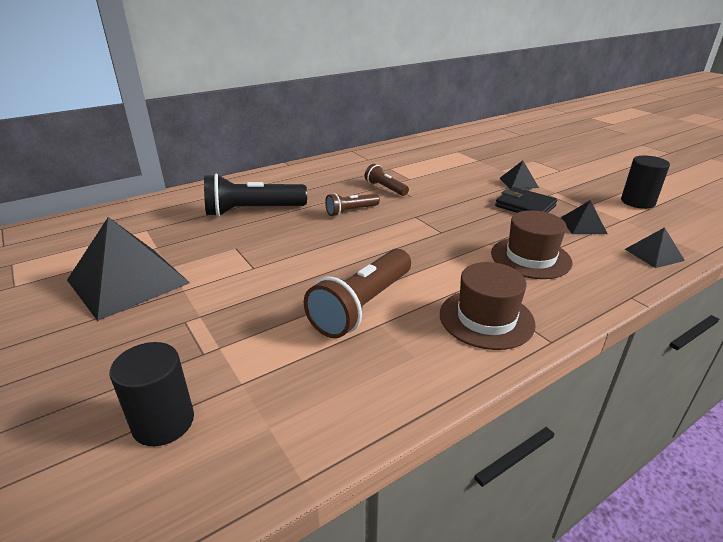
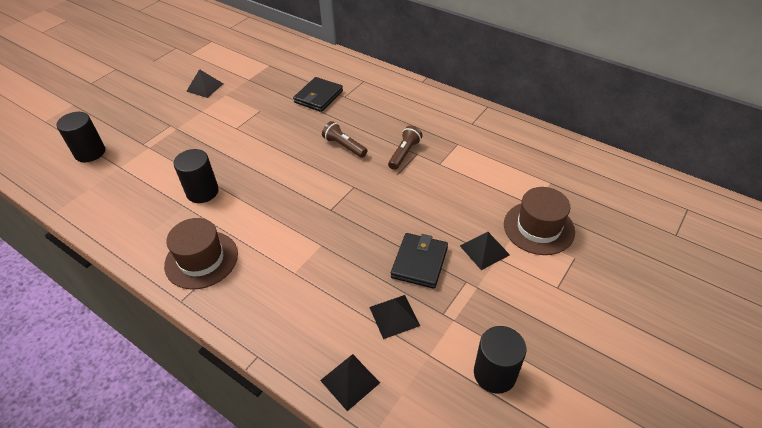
camera: 70 degrees right, 15 degrees up
(128, 281) = (205, 87): black pyramid -> black pyramid, size x0.47
(253, 211) = (318, 97): black flashlight -> black wallet
(362, 306) = (202, 192): brown flashlight -> black cylinder
(530, 258) = (305, 277): brown hat -> brown hat (538, 228)

